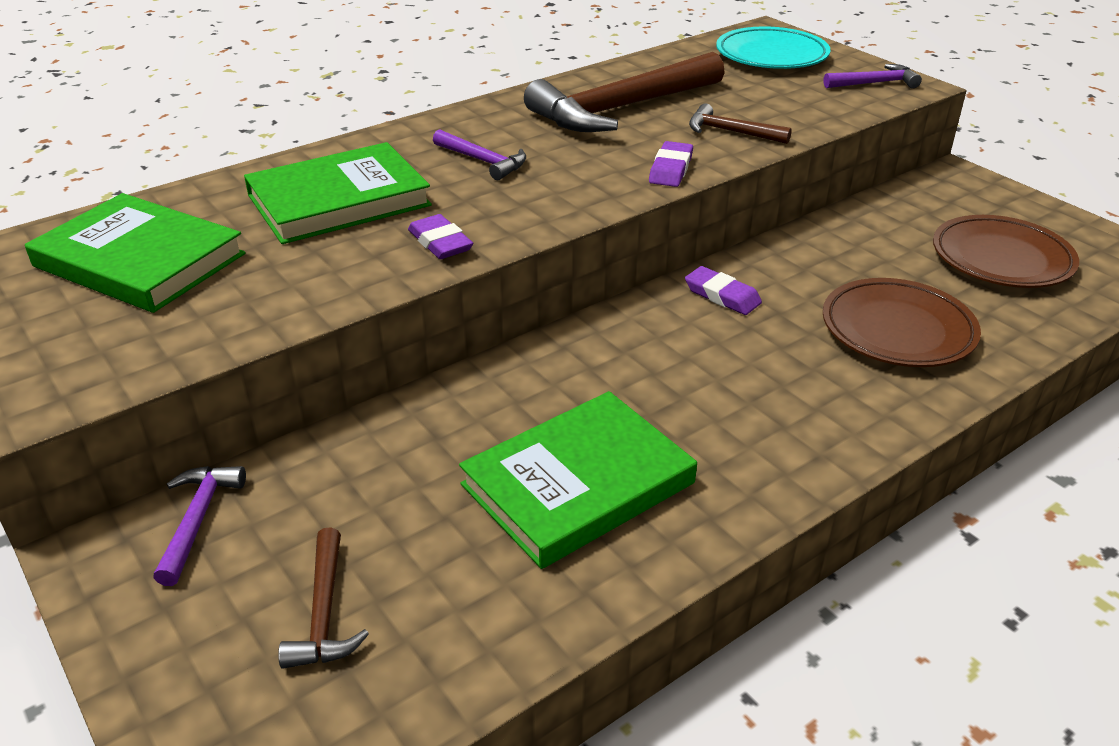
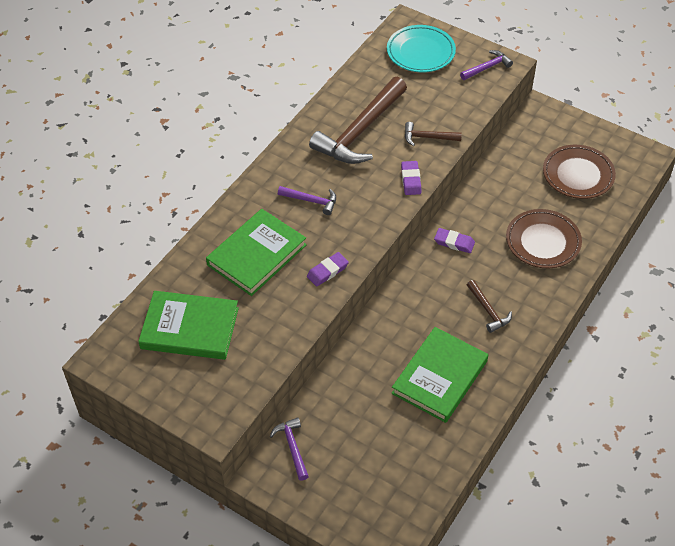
camera: 20 degrees left, 15 degrees up
(324, 613) = (373, 470): brown hammer -> brown hammer (488, 310)
(440, 242) = (327, 271): purple eraser -> purple eraser turned 75 degrees counterclockwise

